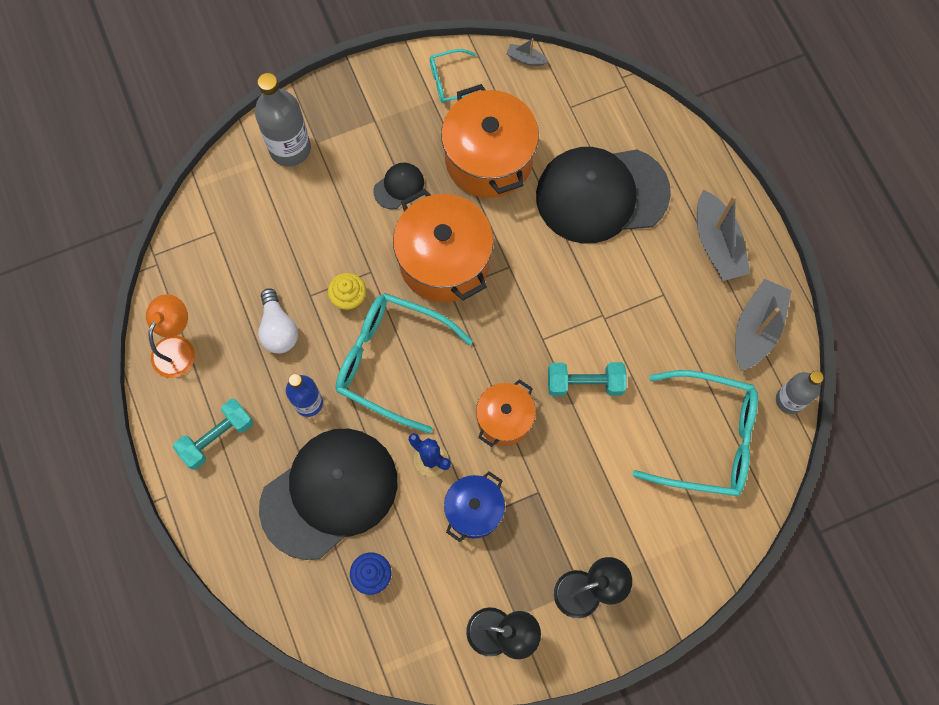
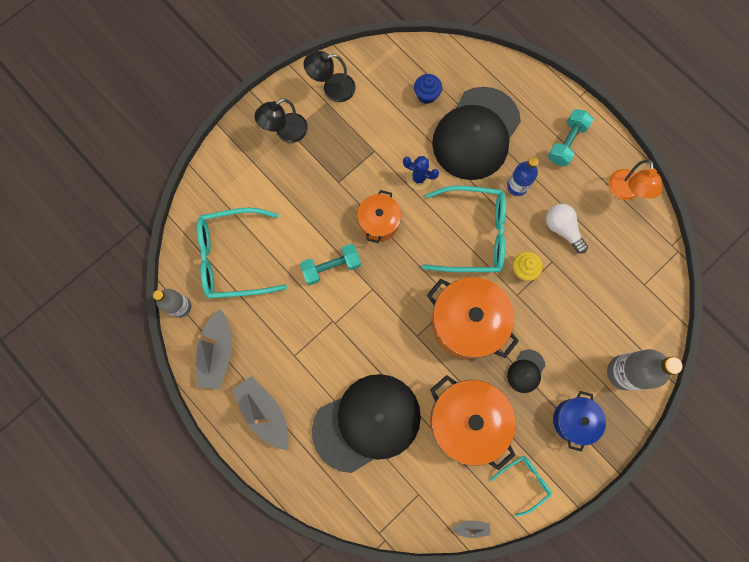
camera: 160 degrees right, 5 degrees up
(474, 510) = (377, 156): blue pot -> blue pot (573, 420)

